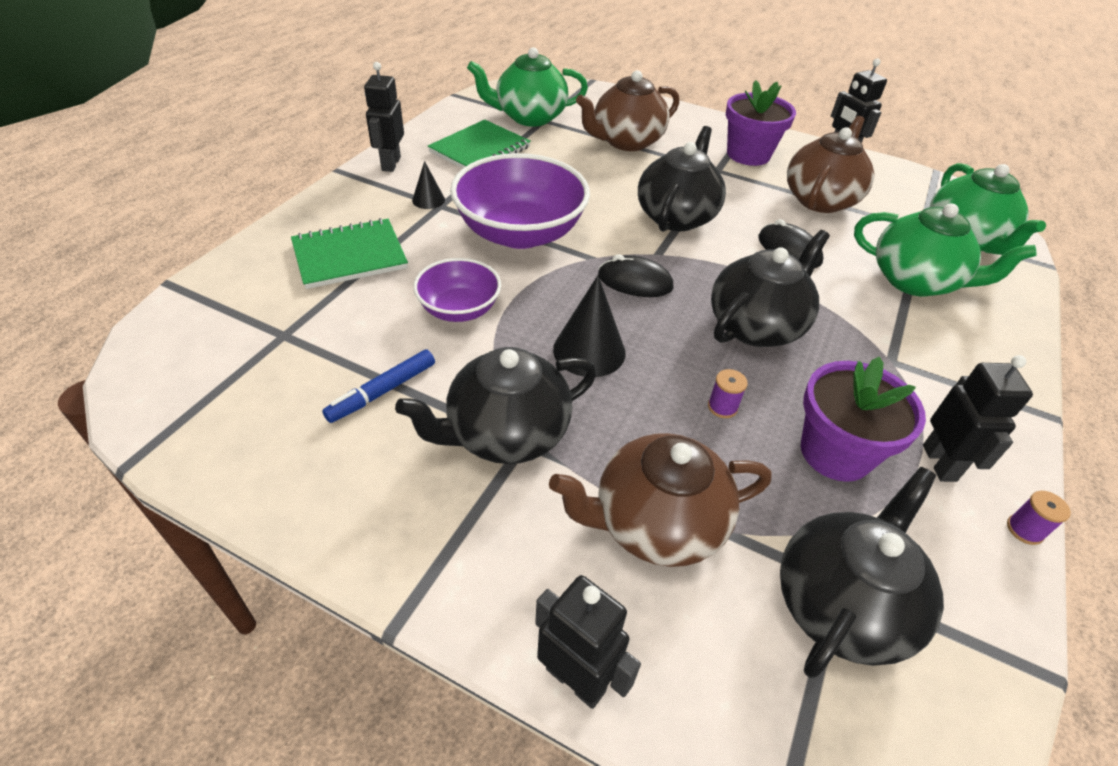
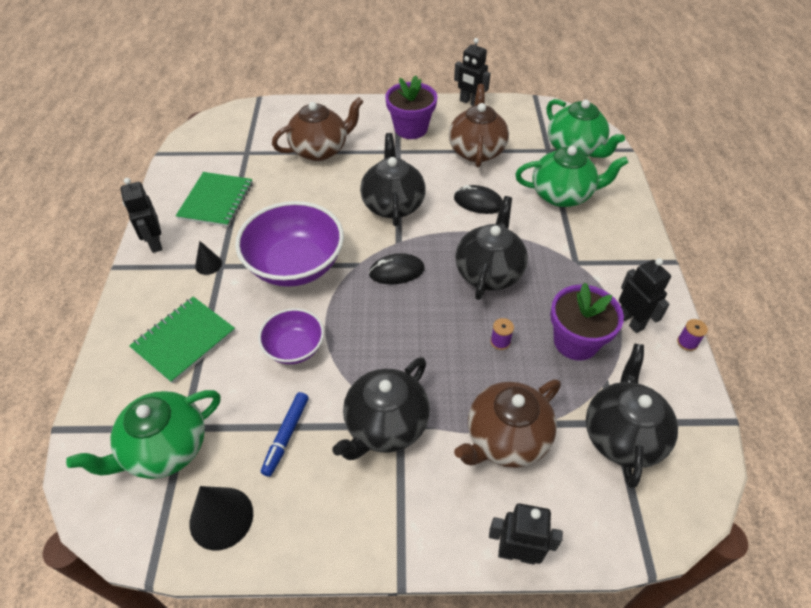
camera: 25 degrees left, 5 degrees up
(529, 117) = (234, 154): green teapot -> green teapot (165, 449)
(589, 351) = (399, 339): black cone -> black cone (221, 518)
(626, 141) = (320, 150): brown teapot -> brown teapot turned 150 degrees counterclockwise

